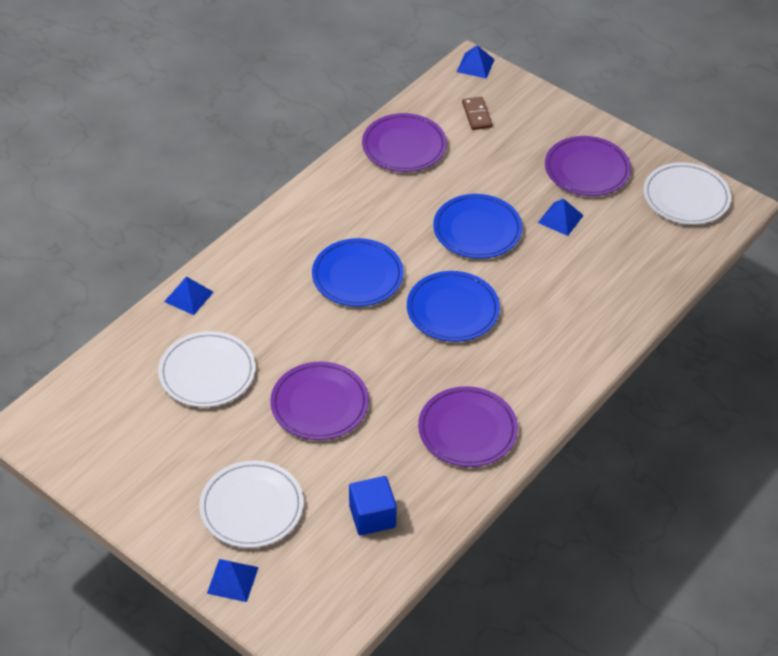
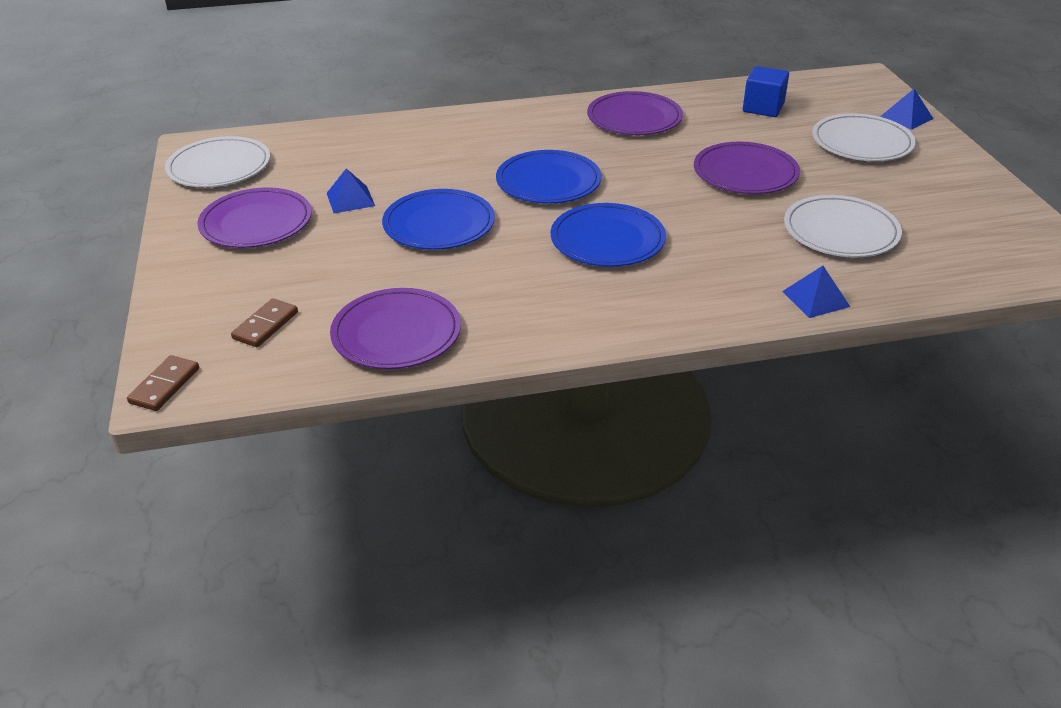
camera: 140 degrees left, 10 degrees down
(475, 65) = (165, 386): blue pyramid -> brown domino

